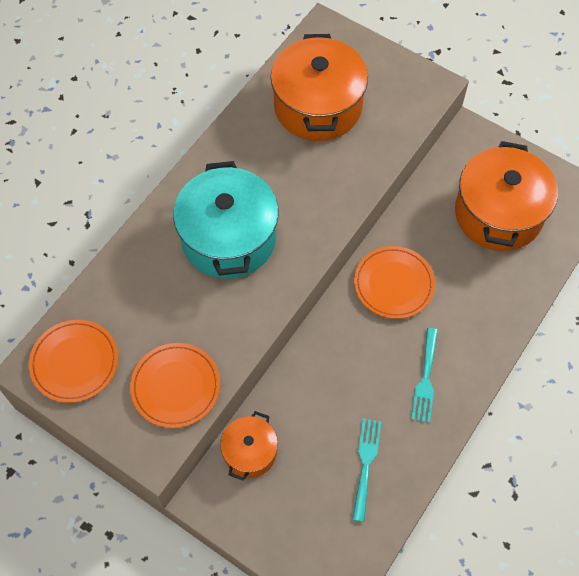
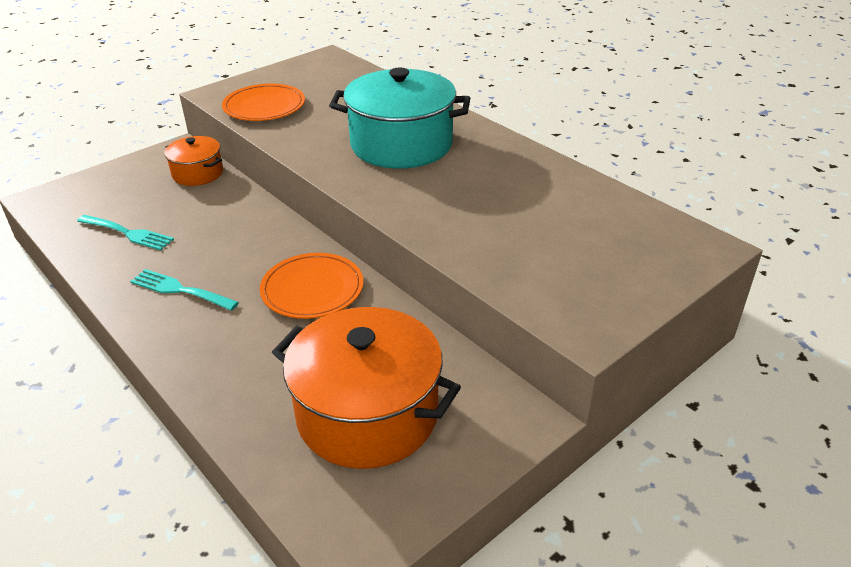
camera: 105 degrees right, 25 degrees down
(74, 362) = (320, 71): orange plate -> none
(318, 106) = (566, 221): orange pot -> none

